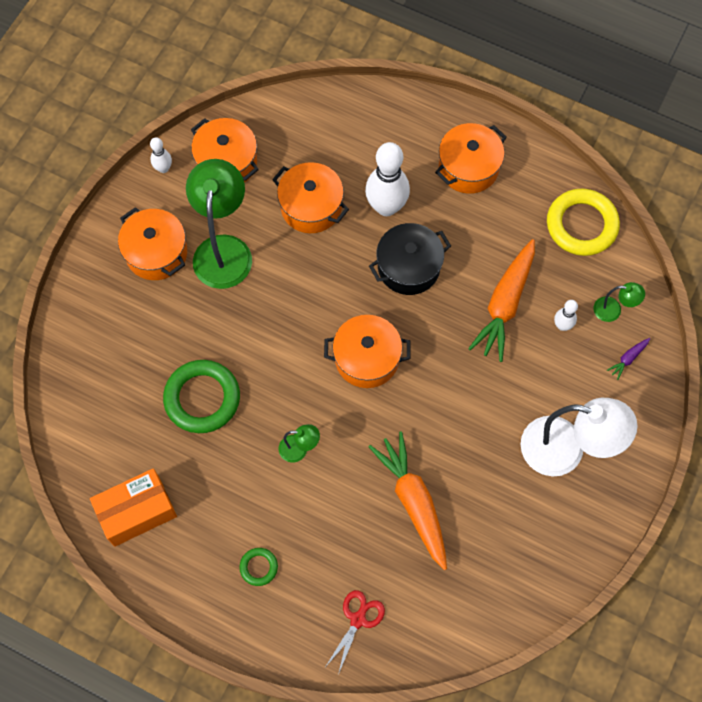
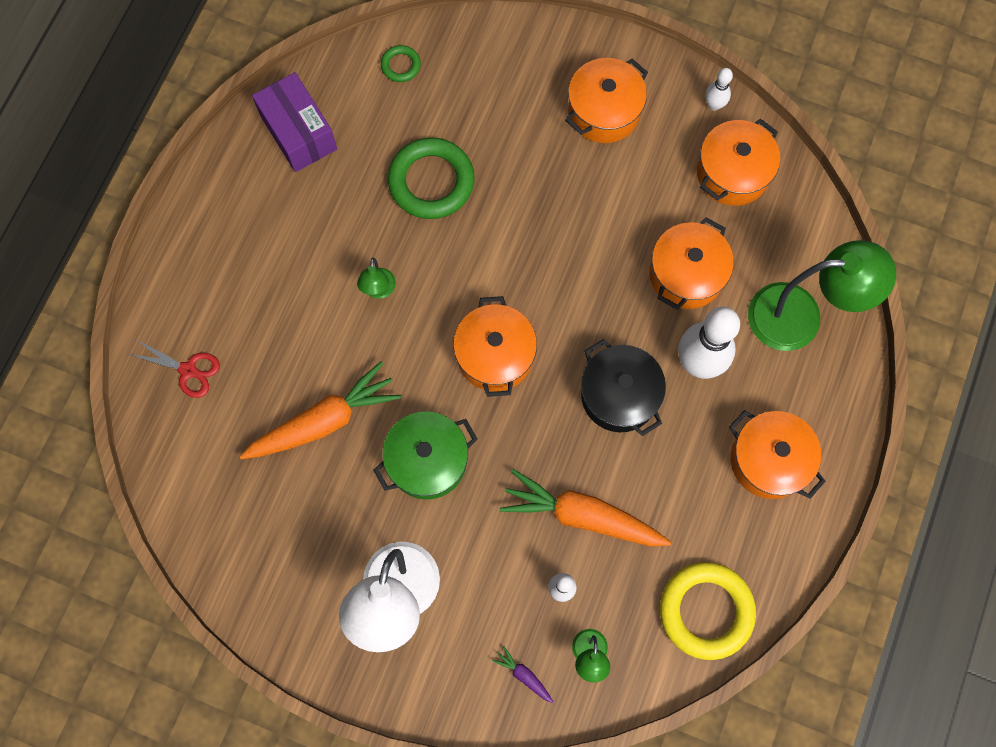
camera: 85 degrees right, 5 degrees up
(137, 512) = (298, 132): orange box -> purple box
(223, 249) = (617, 182): green lamp -> green lamp (800, 316)
(258, 567) = (243, 261): green ring -> green ring (401, 65)
(453, 419) = (427, 461): none -> green pot

